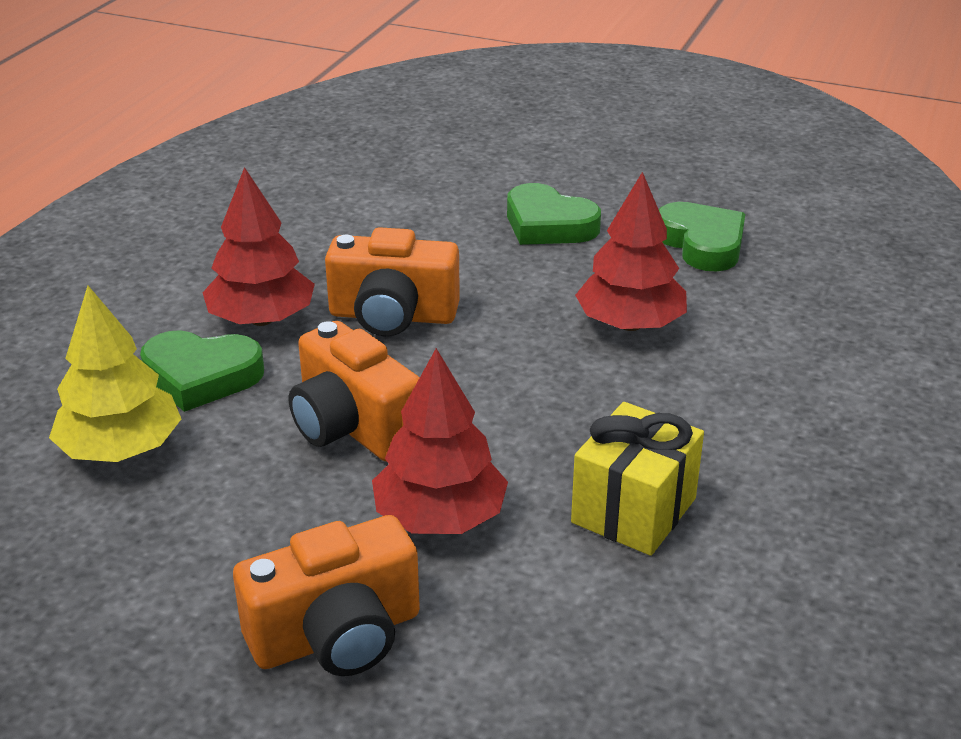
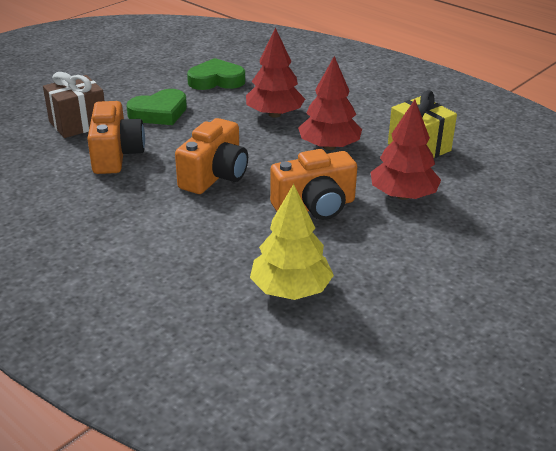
camera: 70 degrees left, 0 degrees up
(201, 376) = (231, 250): green heart -> none
(262, 319) = (183, 220): red tree -> red tree (329, 146)
(337, 636) = (478, 238): orange camera -> orange camera (116, 155)
(467, 176) = (78, 124): none -> brown gift

